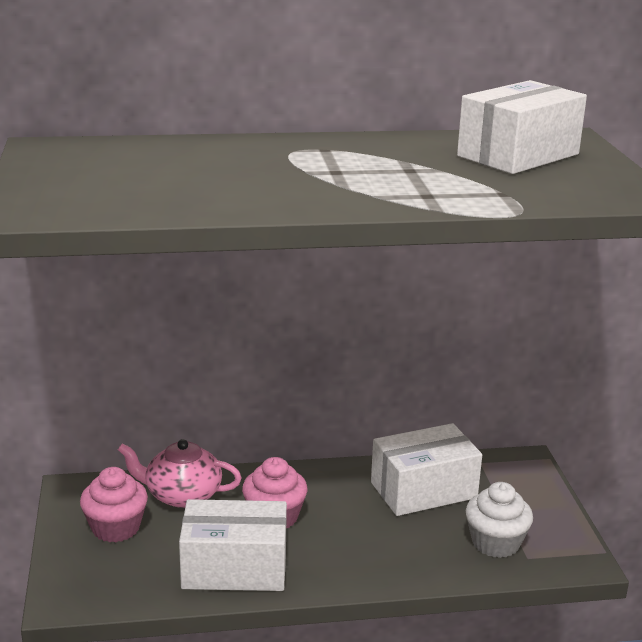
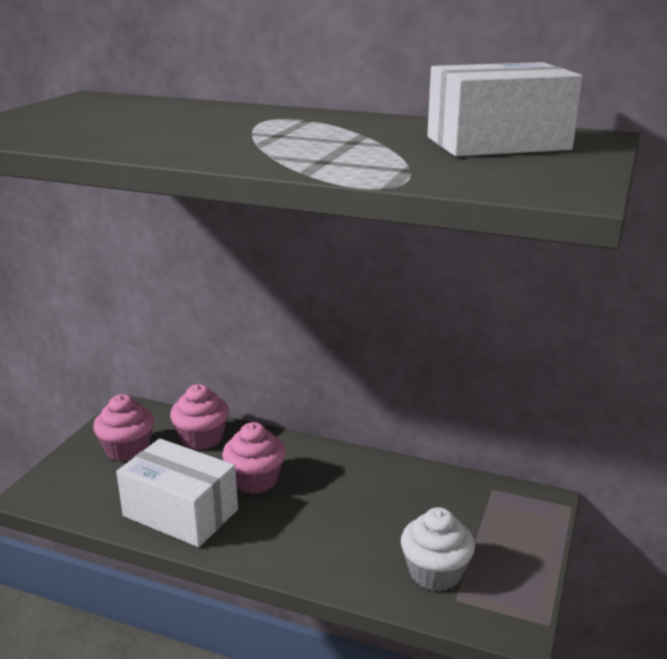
camera: 30 degrees right, 0 degrees up
(182, 495) = (201, 438): pink teapot -> pink cupcake
(423, 490) = (410, 498): white box -> none

